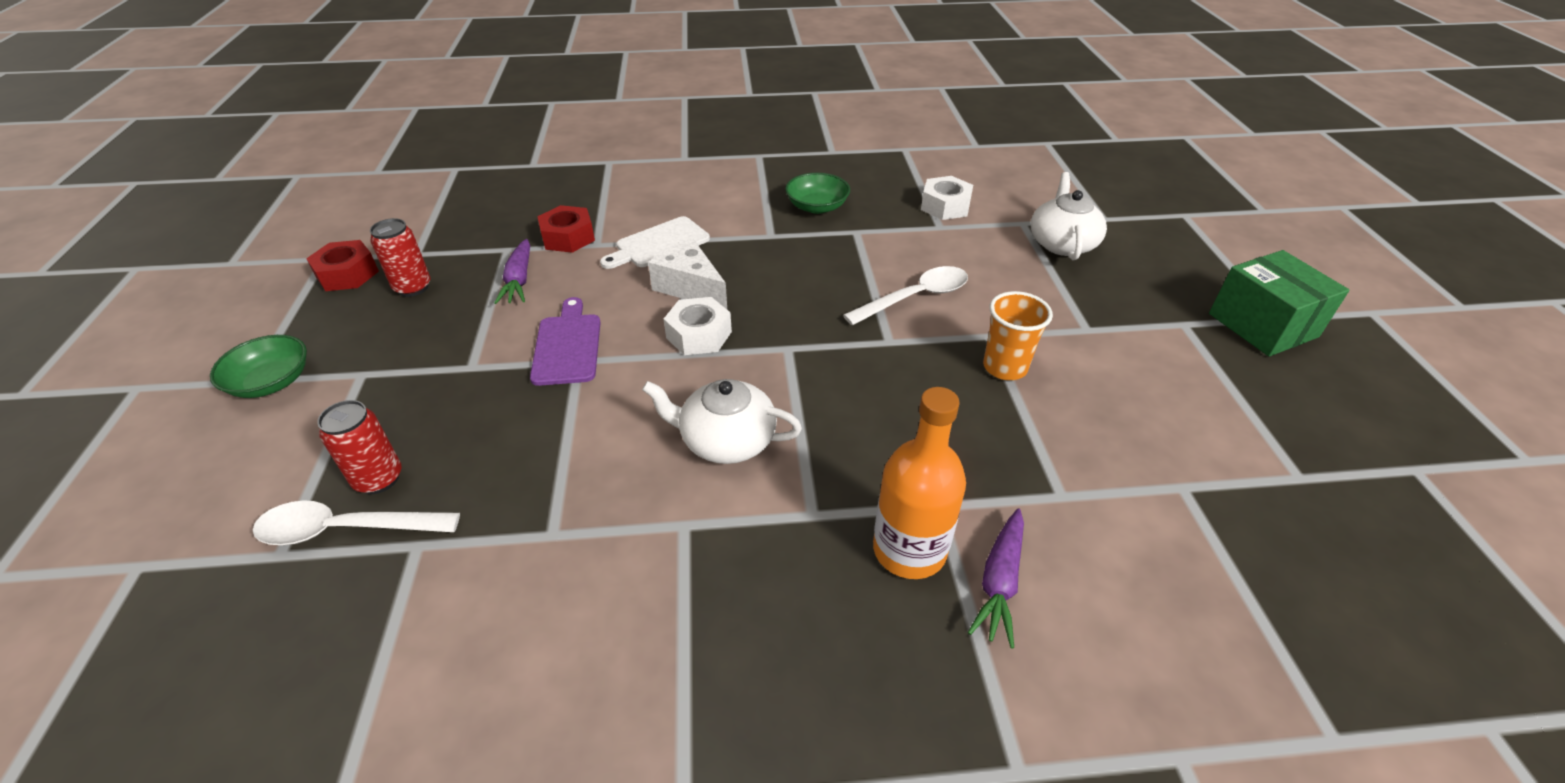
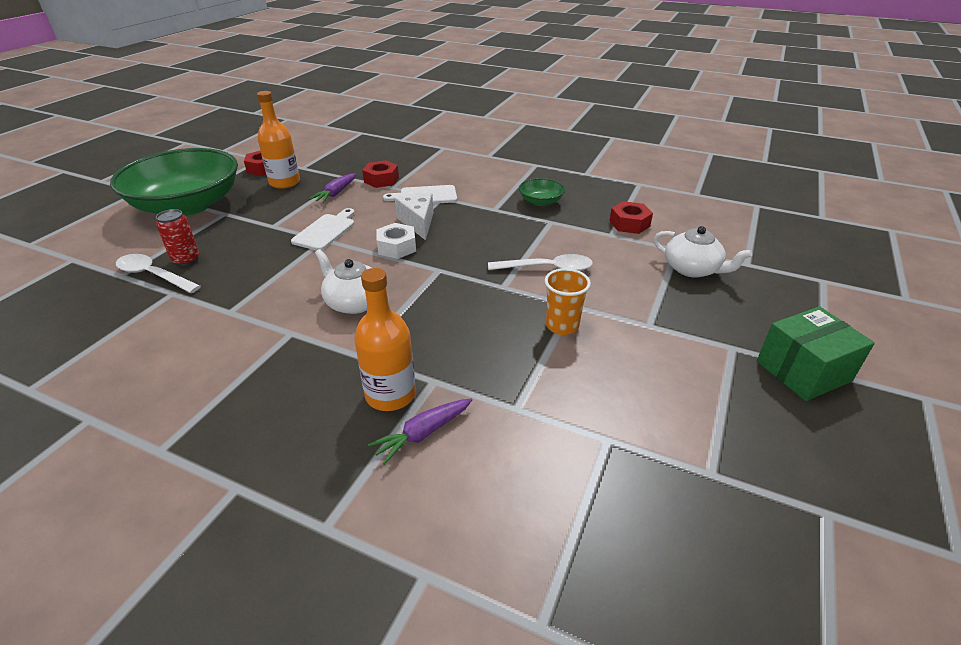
camera: 30 degrees right, 5 degrees down
(271, 382) = (187, 205): green bowl -> green bowl, size x2.46
(413, 287) = (284, 182): red can -> orange bottle
(567, 345) = (326, 231): purple cutting board -> white cutting board
(945, 206) = (629, 224): white nut -> red nut
(1062, 243) = (692, 269): white teapot -> white teapot turned 90 degrees clockwise
(1262, 325) = (803, 371): green box -> green box turned 60 degrees clockwise

